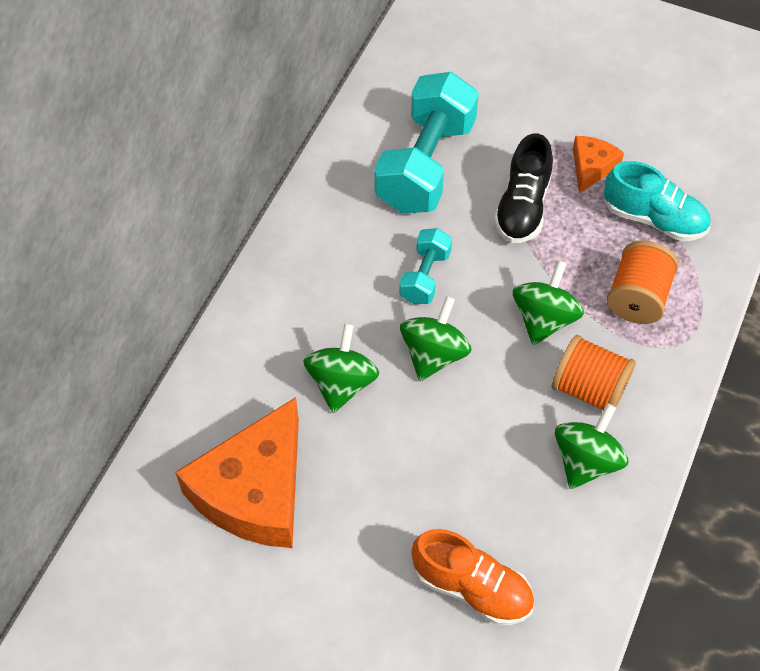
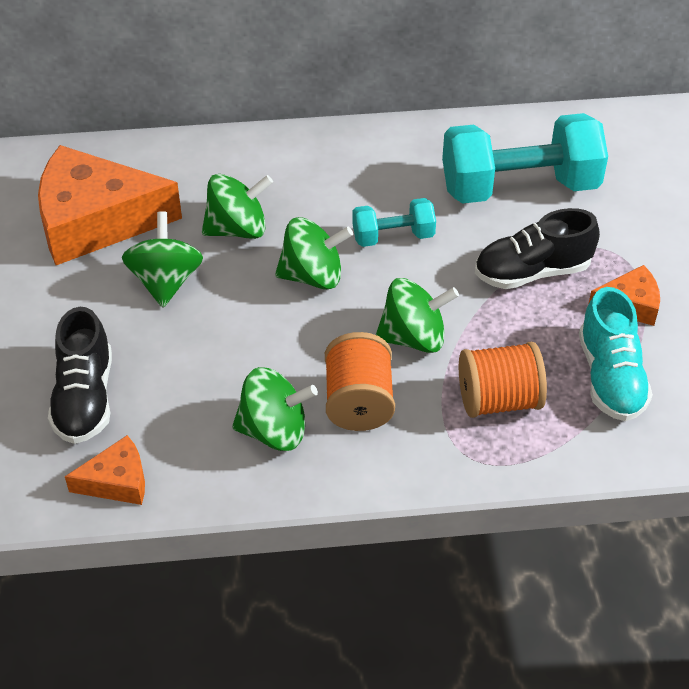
camera: 60 degrees right, 10 degrees down
(370, 466) = (165, 282): none -> green spinning top
(472, 587) = (85, 398): orange shoe -> black shoe
(577, 599) = (117, 481): none -> orange cheese

